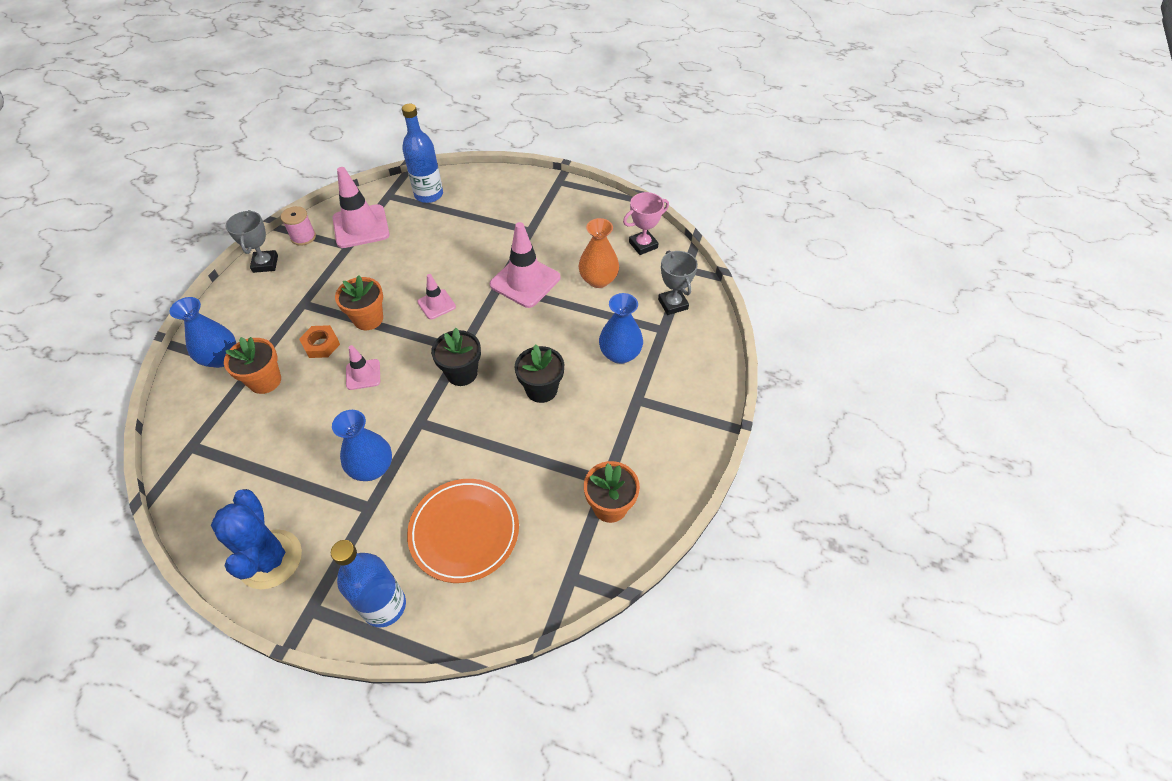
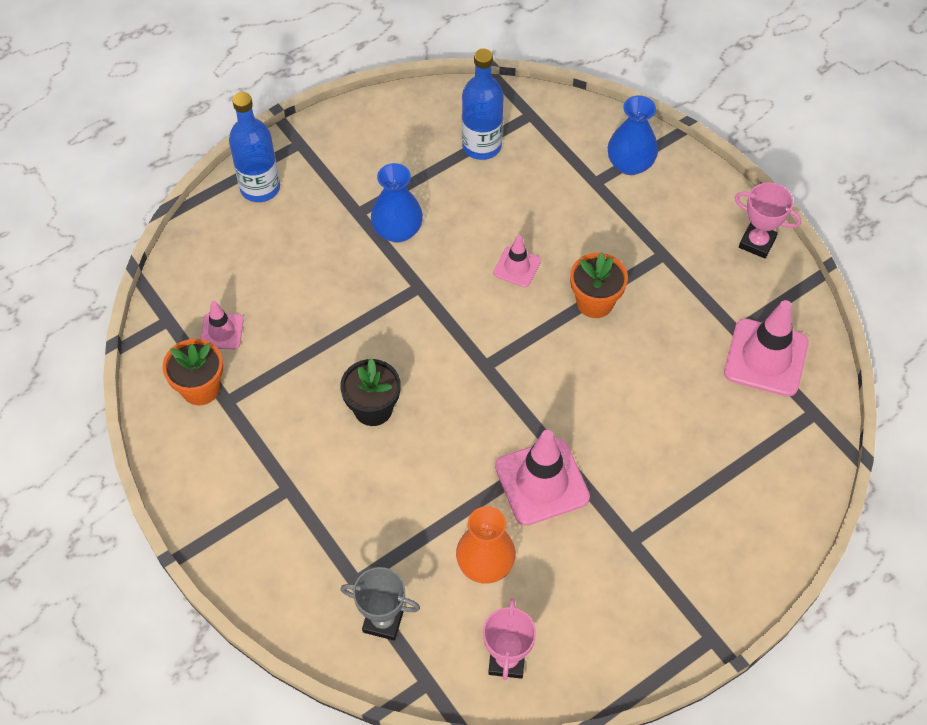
camera: 125 degrees right, 5 degrees up
(265, 264) = (757, 243): grey trophy -> pink trophy
(265, 381) = (570, 188): orange flower pot -> none
(270, 559) = (366, 133): blue cactus -> none
(303, 237) = (784, 293): pink spool -> none
(321, 344) = (587, 248): orange nut -> none
(429, 195) = (785, 460): blue bottle -> blue bottle (481, 146)
(436, 304) = (570, 374): pink traffic cone -> pink traffic cone (222, 331)
(462, 373) = (451, 350): black flower pot -> none
(464, 531) = (275, 268): orange plate -> none
(620, 354) = (358, 512): blue vase -> none

